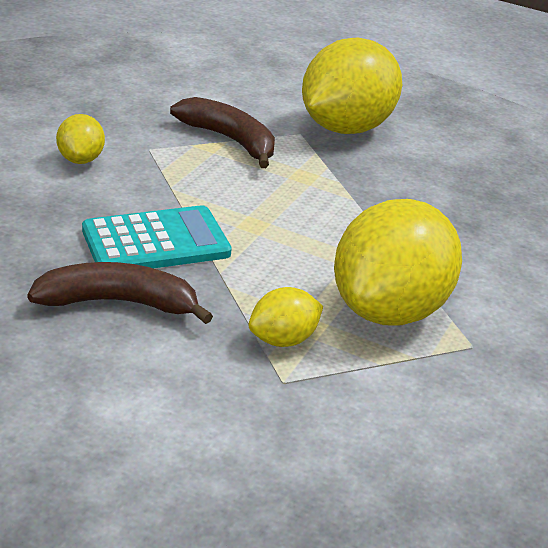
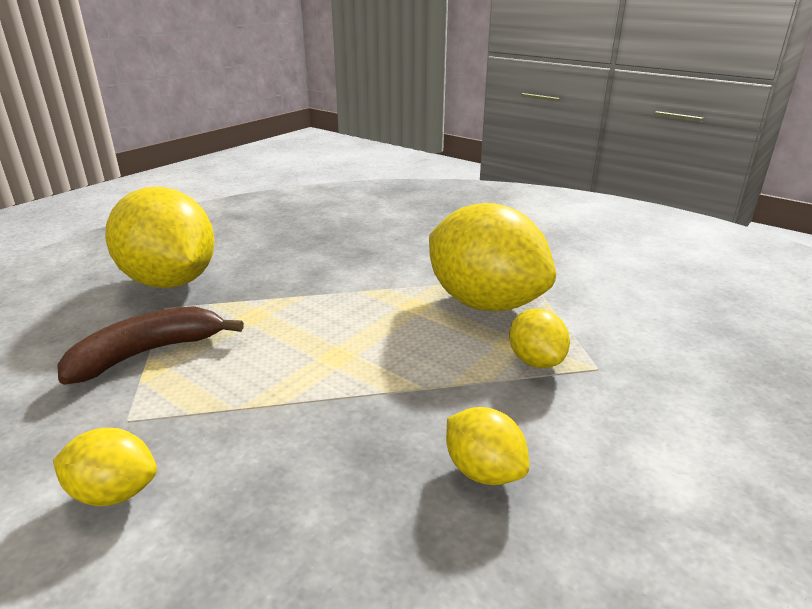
camera: 75 degrees left, 5 degrees down
(118, 303) = (483, 471): brown banana -> yellow lemon
(156, 242) = (356, 430): turquoise calculator -> none

